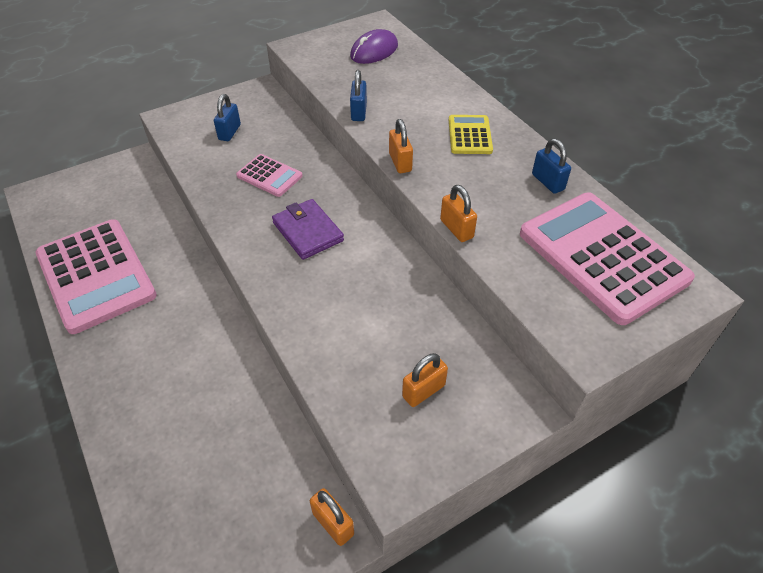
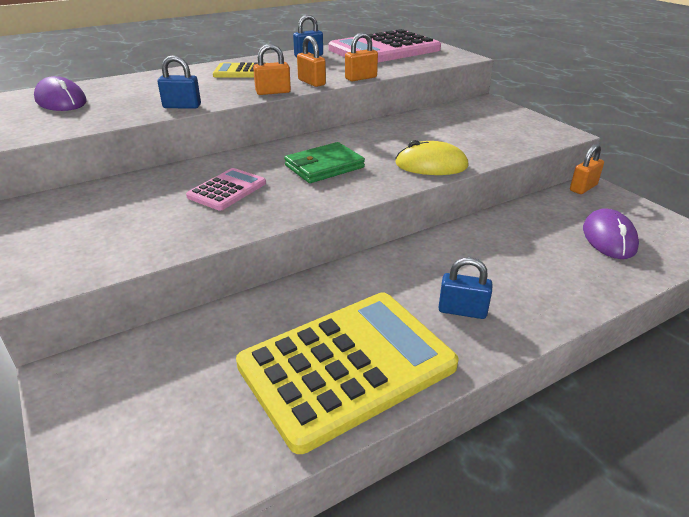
camera: 90 degrees left, 15 degrees down
(96, 275) = (347, 366): pink calculator -> yellow calculator
(208, 508) = (608, 238): none -> purple mouse
(229, 132) = (118, 222): blue padlock -> blue padlock (462, 311)
(302, 314) = (431, 165): none -> yellow mouse
(308, 232) = (324, 166): purple wallet -> green wallet
(423, 391) = (488, 125): orange padlock -> orange padlock (311, 82)

